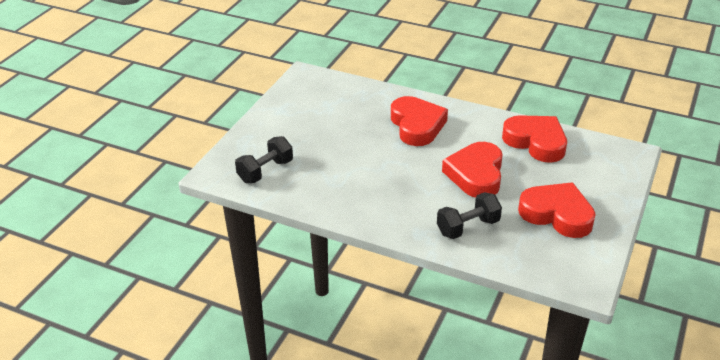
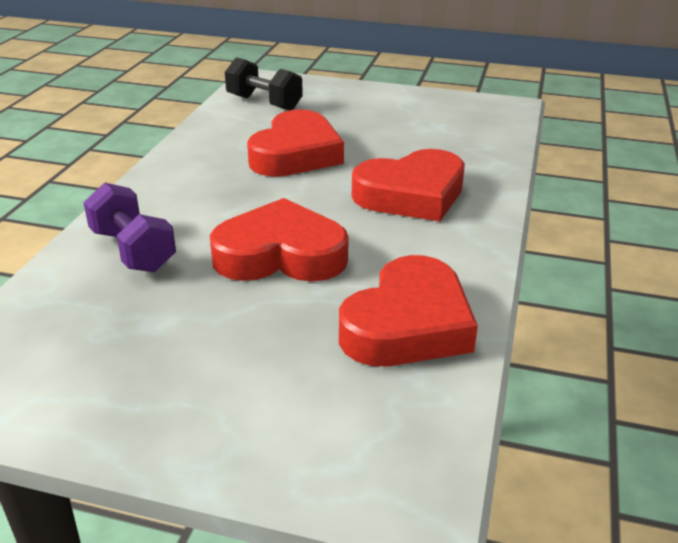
camera: 80 degrees right, 5 degrees down
(468, 227) = (133, 250): black dumbbell -> purple dumbbell
(557, 214) = (160, 350): red heart -> red heart (296, 154)

